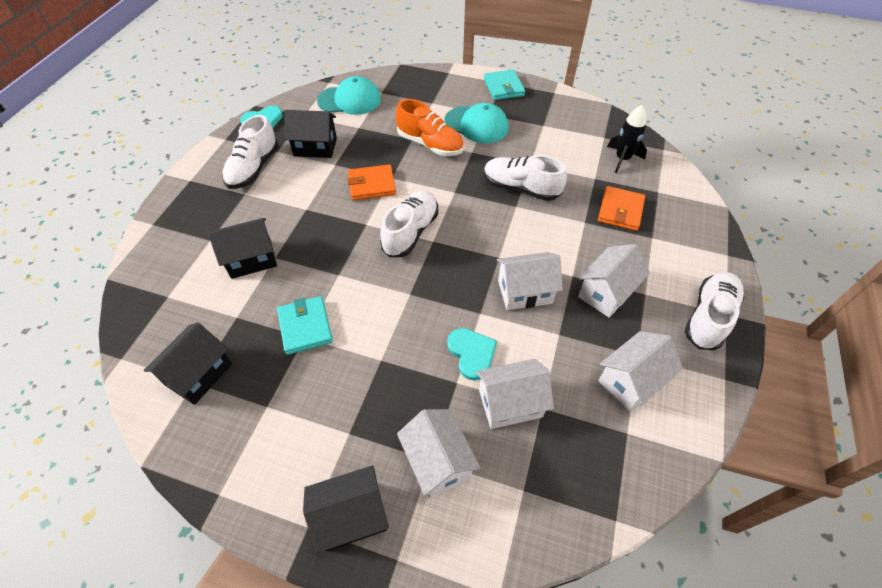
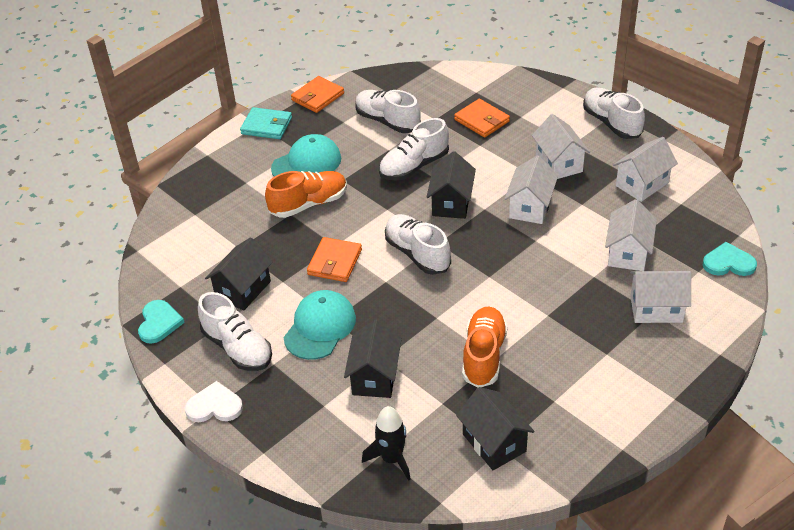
camera: 60 degrees left, 10 degrees down
(191, 180) = (214, 406): none -> white heart
(305, 327) = (484, 355): turquoise wallet -> orange shoe
(349, 100) = (186, 242): turquoise cap -> turquoise cap (320, 327)
(351, 516) = (676, 370): black house -> black house (451, 203)
(471, 353) = (572, 258): turquoise heart -> turquoise heart (728, 263)
(561, 99) = (318, 97): none -> orange wallet
(565, 150) = (387, 121): none -> white shoe
(622, 159) = (424, 94): black rocket -> black rocket (392, 459)
(631, 381) = (642, 184): white house -> white house turned 60 degrees clockwise

